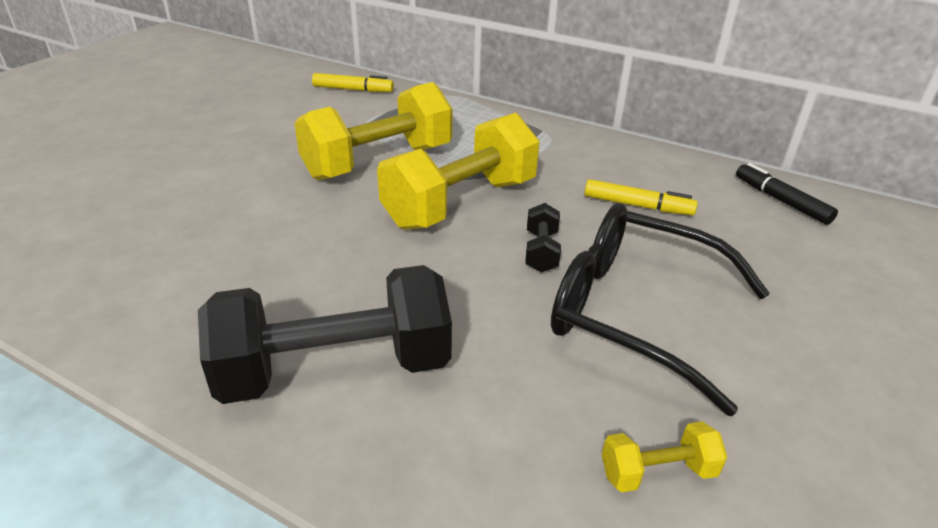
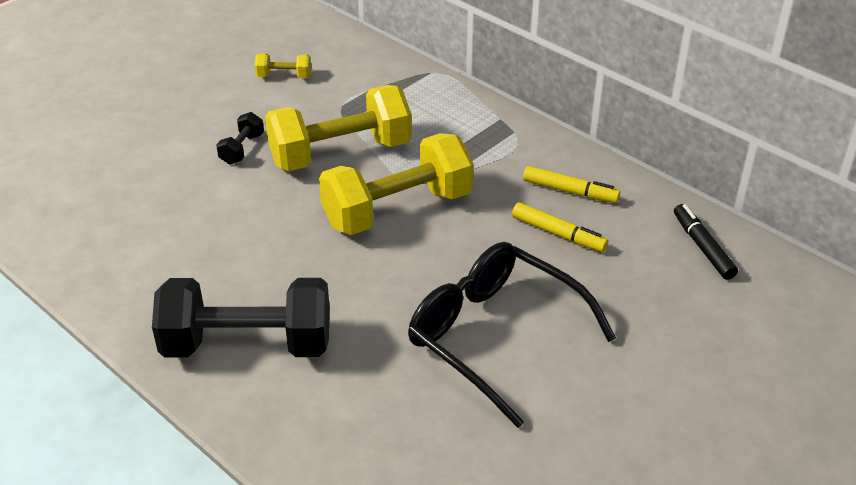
camera: 15 degrees right, 5 degrees up
(353, 90) = (345, 56): yellow marker -> yellow marker (570, 191)
(541, 251) = (446, 269): black dumbbell -> black dumbbell (242, 149)
(657, 472) = (442, 455): yellow dumbbell -> yellow dumbbell (284, 76)

